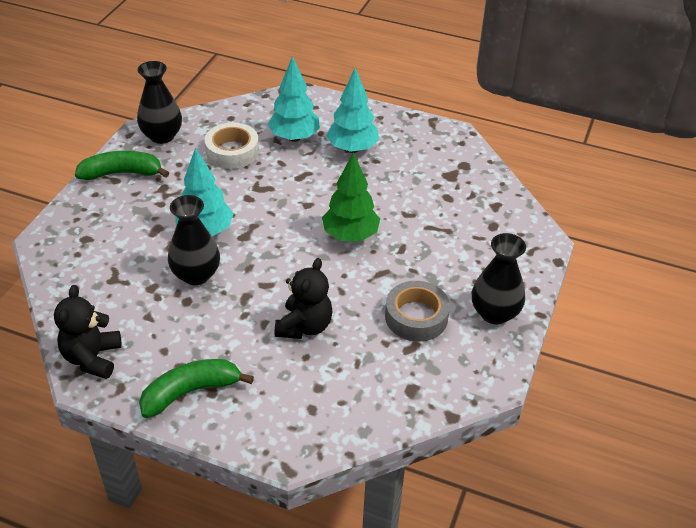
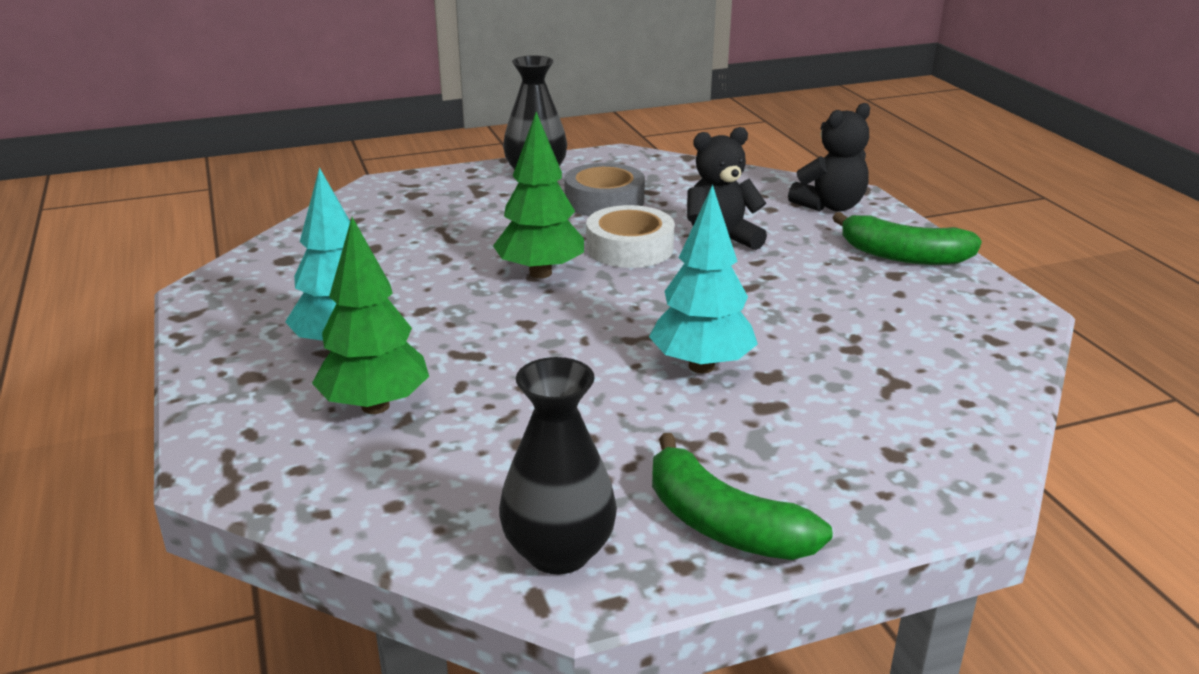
camera: 130 degrees left, 15 degrees down
(92, 358) = (997, 325): black teddy bear -> black teddy bear (830, 206)
(196, 275) = (778, 331): black vase -> none
(232, 152) = (495, 443): white tape -> white tape (629, 248)
(294, 137) = (375, 406): turquoise tree -> green tree

